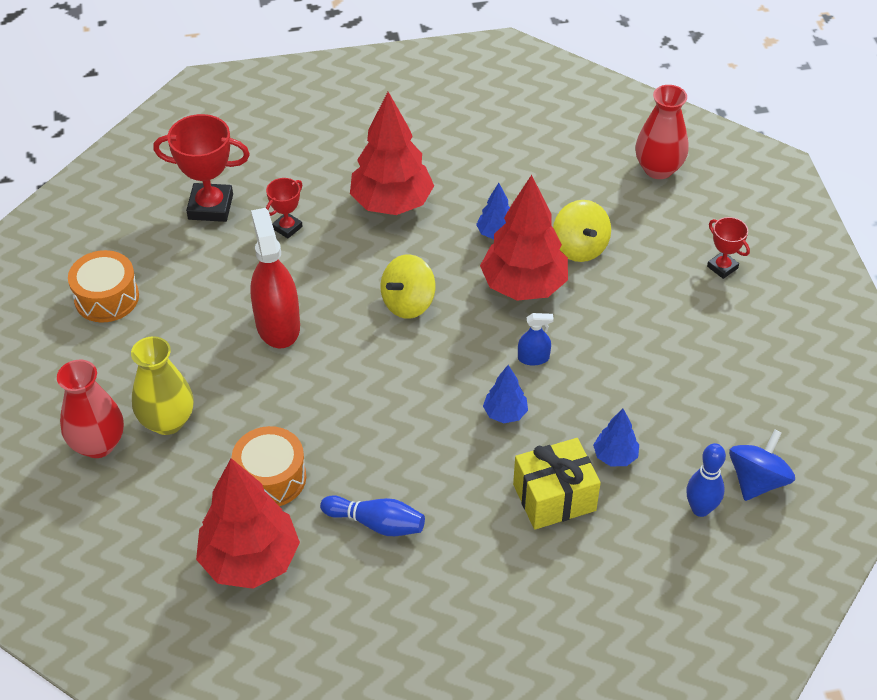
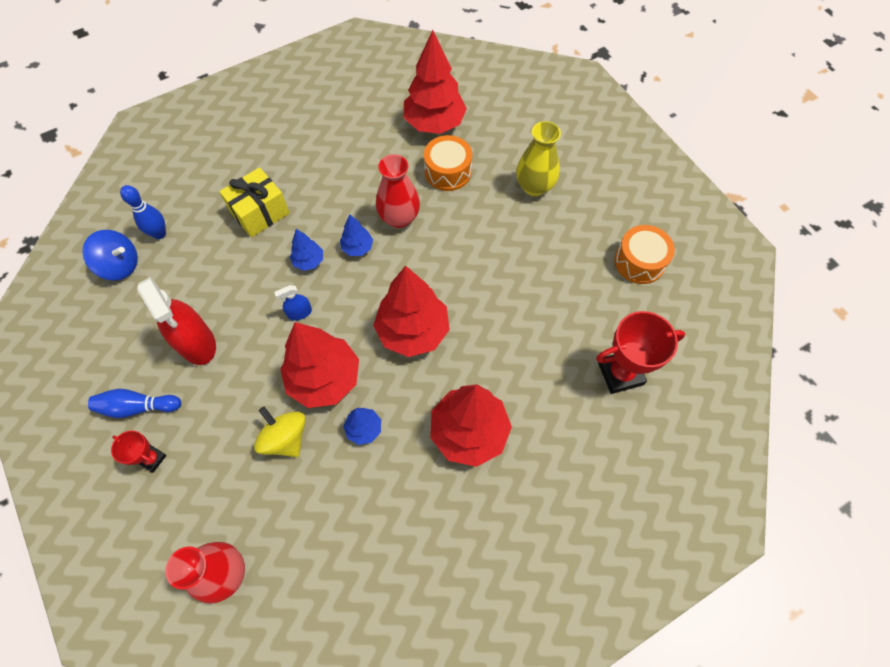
camera: 160 degrees right, 15 degrees up
(98, 444) = (567, 160): red vase -> red vase (399, 218)
(277, 325) = (502, 279): red spray bottle -> red spray bottle (196, 343)
(287, 228) = (544, 373): red trophy -> none
(376, 523) = (369, 164): blue bowling pin -> blue bowling pin (137, 407)
(408, 303) = (413, 331): yellow spinning top -> red tree
(615, 456) = (223, 253): blue tree -> blue tree (357, 248)
(757, 481) = (120, 265): blue spinning top -> blue spinning top turned 90 degrees counterclockwise

